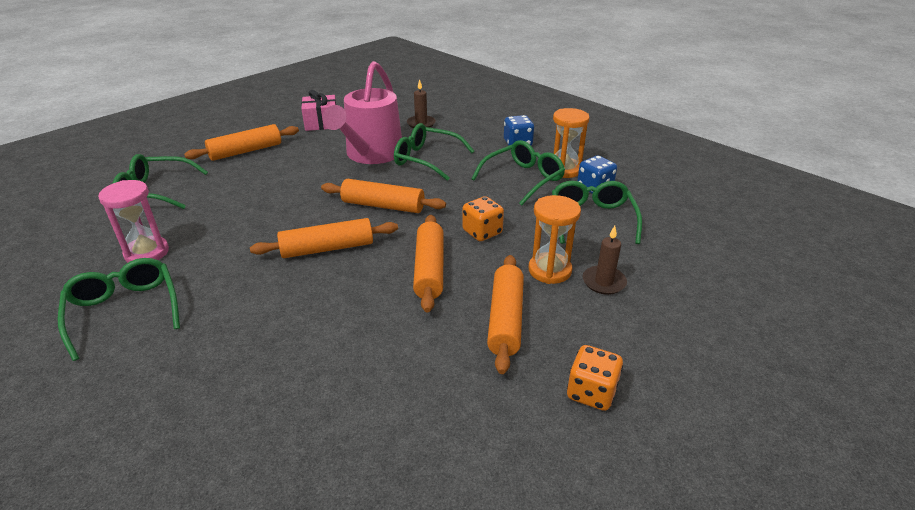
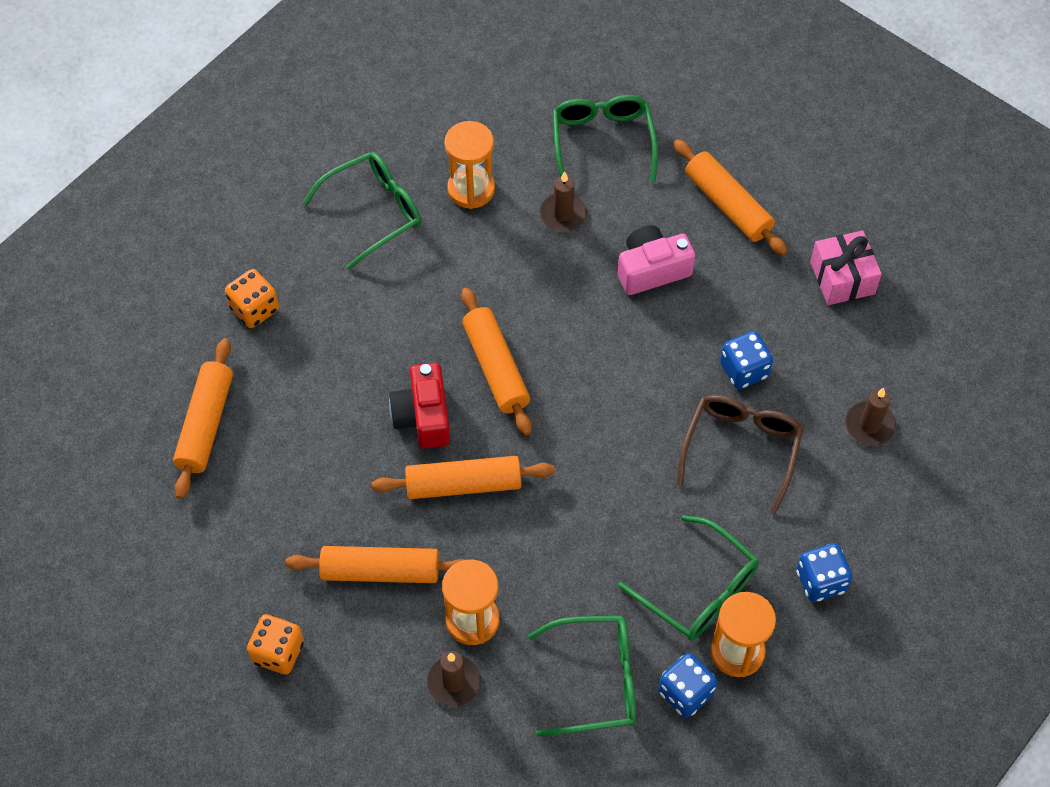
camera: 85 degrees right, 25 degrees up
(147, 253) = (471, 189): pink hourglass -> orange hourglass
(206, 211) = (563, 214): none -> brown candle
(278, 179) = (652, 270): none -> pink camera
(359, 288) = (423, 416): none -> red camera
(371, 155) = (744, 370): pink watering can -> blue dice
(383, 206) = (599, 411): orange rolling pin -> orange rolling pin (205, 424)
(427, 159) = (741, 449): green glasses -> brown glasses
(482, 232) = (548, 539): orange dice -> orange dice (254, 309)

